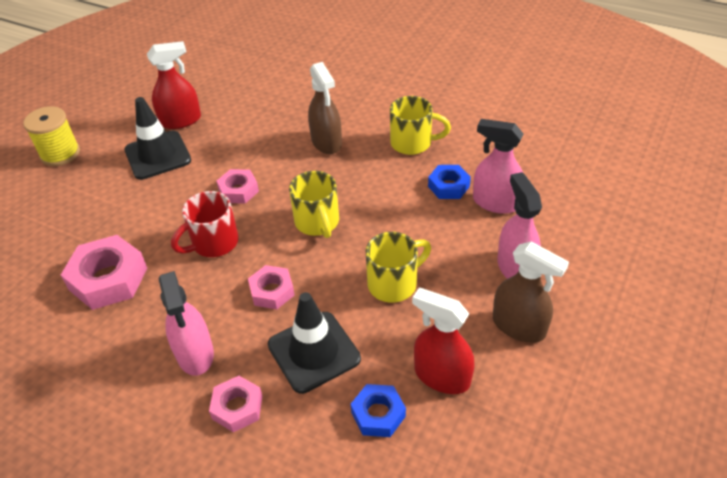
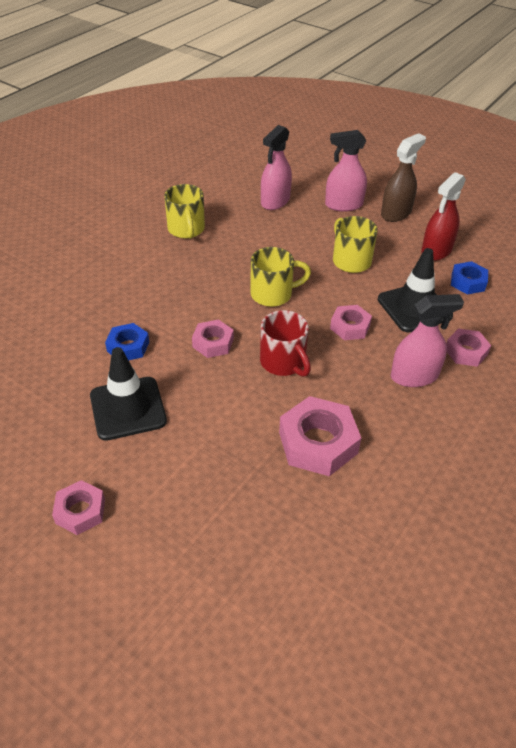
camera: 85 degrees left, 0 degrees up
(60, 154) = (80, 511): yellow spool -> pink nut
(181, 120) = (69, 388): red spray bottle -> none
(326, 142) = (162, 279): brown spray bottle -> none
(412, 143) = (186, 230): yellow mug -> yellow mug turned 150 degrees clockwise
(448, 186) = (249, 219): blue nut -> blue nut (128, 346)

